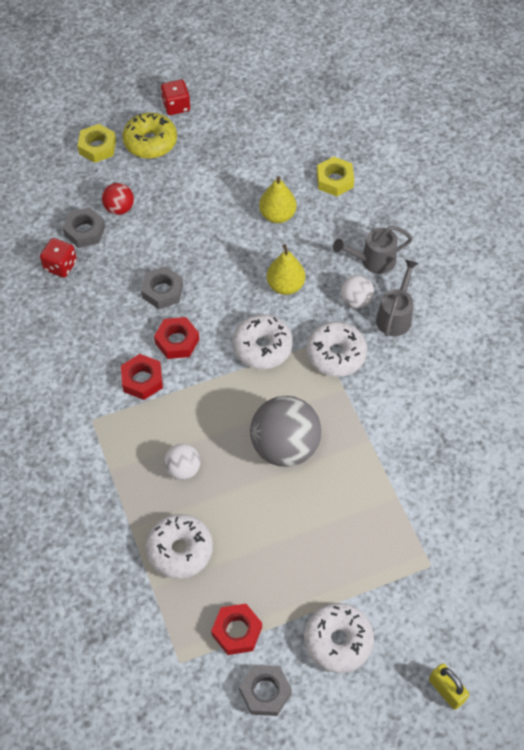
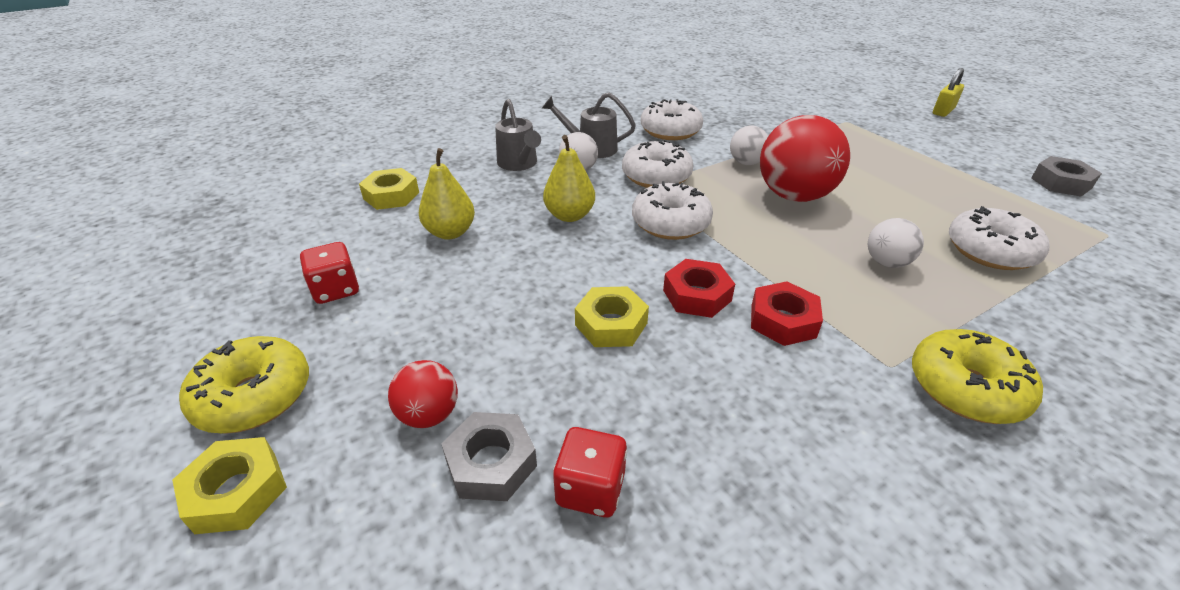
camera: 100 degrees left, 20 degrees down
(66, 449) = (966, 388): none -> yellow donut
(162, 291) = (611, 324): grey nut -> yellow nut
(176, 106) = (165, 372): red dice -> red dice (336, 290)
(237, 631) = (1028, 203): red nut -> none
(285, 447) = (794, 196): grey ball -> red ball
(338, 641) = (964, 153): white donut -> white donut (670, 131)
(349, 431) = (746, 163): none -> white ball

